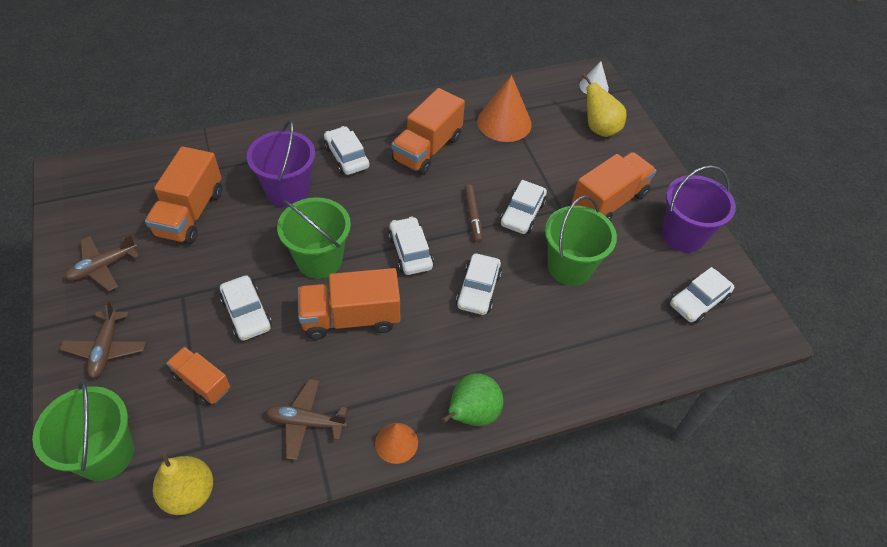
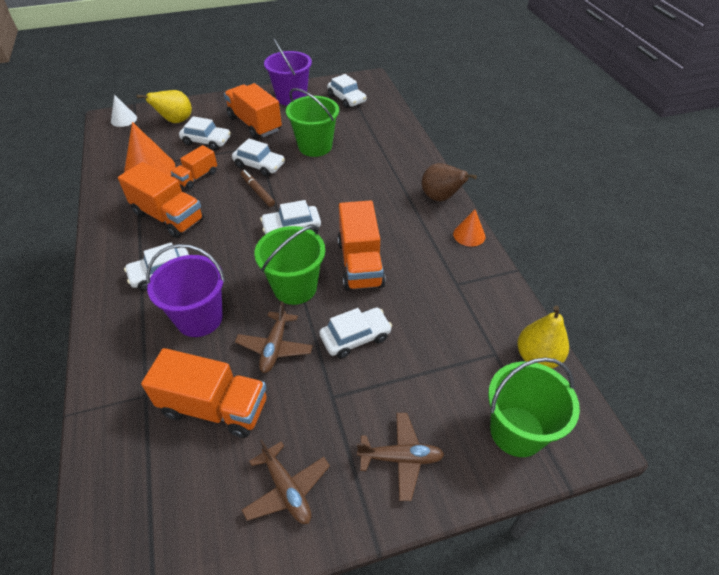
camera: 85 degrees left, 5 degrees down
(202, 382) = (432, 363): orange truck -> orange truck (197, 177)
(306, 422) = (461, 286): brown plane -> brown plane (275, 347)
(472, 414) = (441, 198): green pear -> brown pear
(473, 216) = (257, 191): brown marker -> brown marker turned 120 degrees counterclockwise
(478, 290) = (333, 191): white car -> white car (206, 141)

